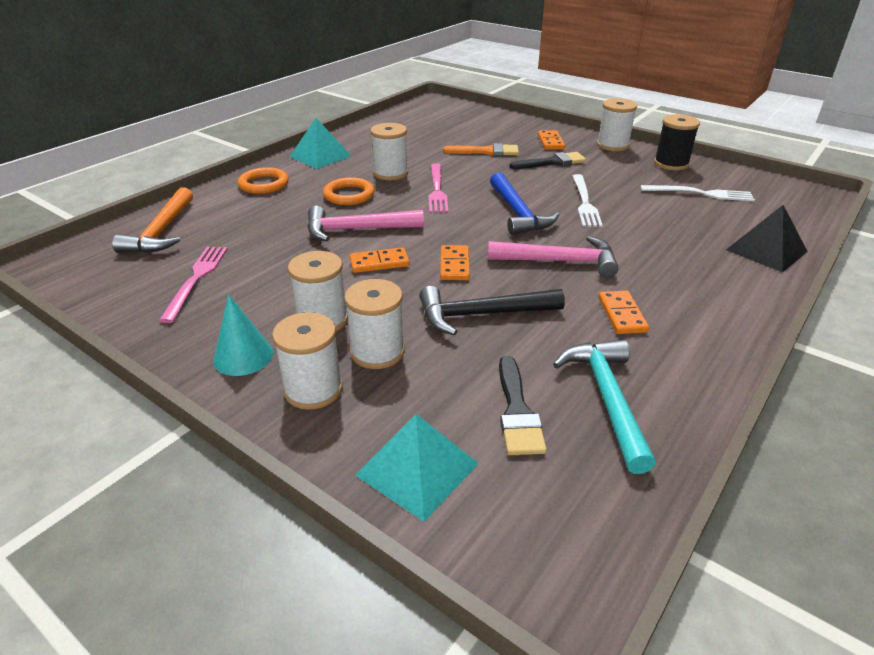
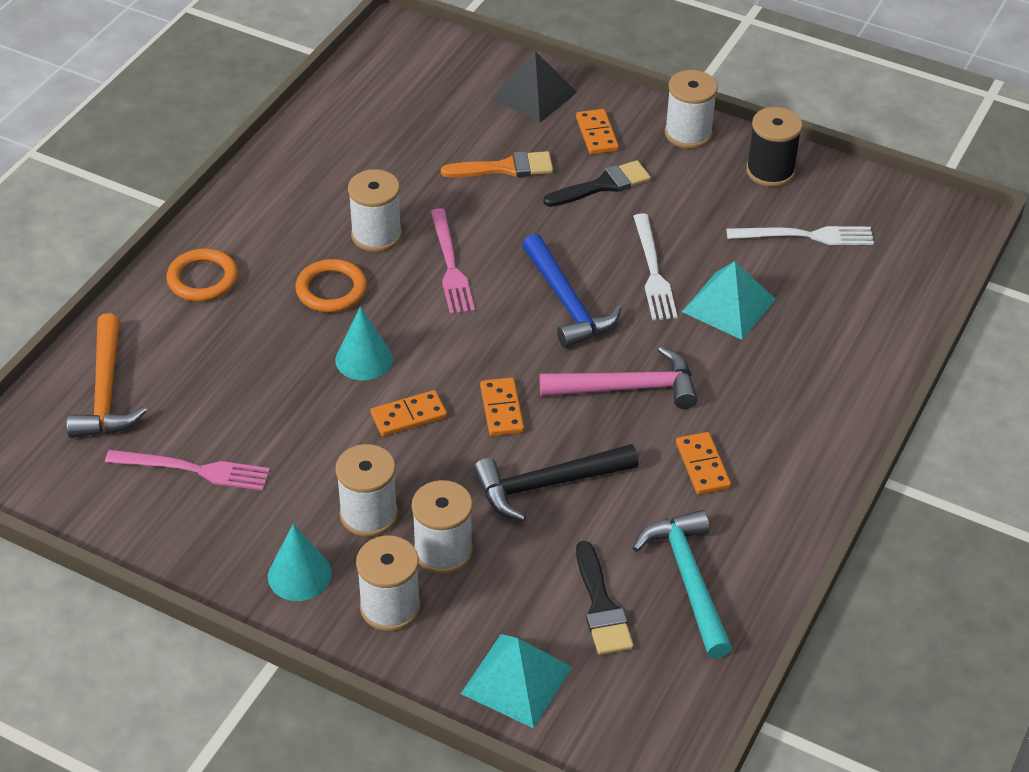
camera: 10 degrees left, 10 degrees up
(196, 279) = (193, 470): pink fork -> pink fork turned 105 degrees clockwise
(320, 156) = (261, 204): turquoise pyramid -> turquoise pyramid (728, 305)
(357, 230) = (364, 359): pink hammer -> turquoise cone
(766, 250) = (875, 340): black pyramid -> black pyramid (534, 95)

